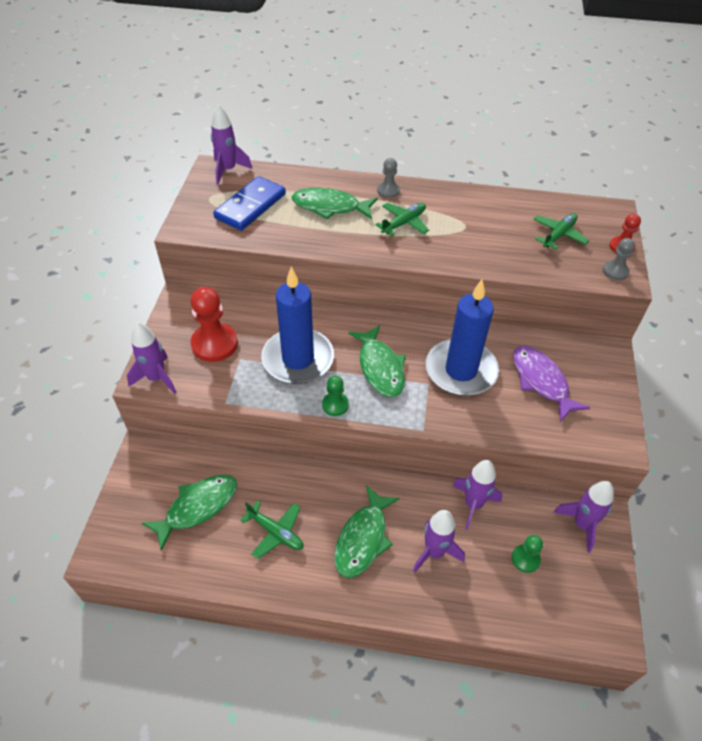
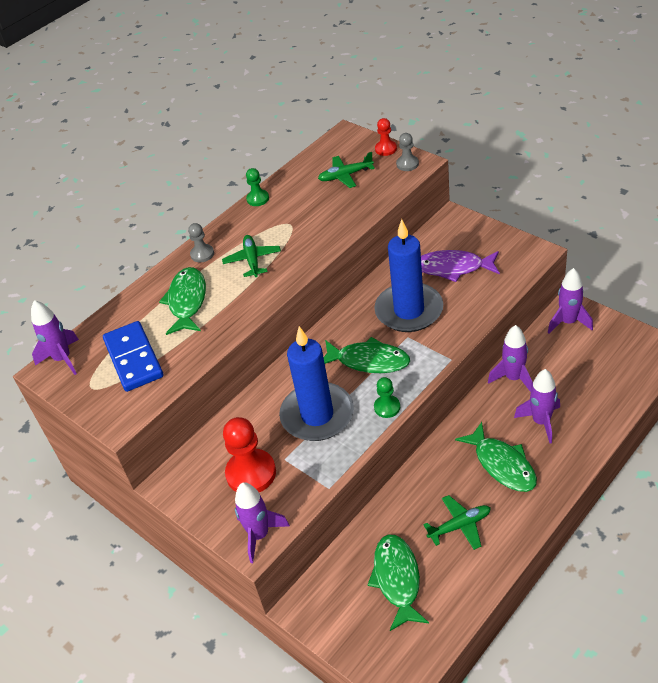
camera: 50 degrees left, 5 degrees down
(330, 207) = (187, 301): green fish -> green fish turned 135 degrees clockwise
(525, 559) = (578, 368): green pawn -> green pawn (258, 199)
(558, 235) = (345, 176): green plane -> green plane turned 90 degrees counterclockwise

